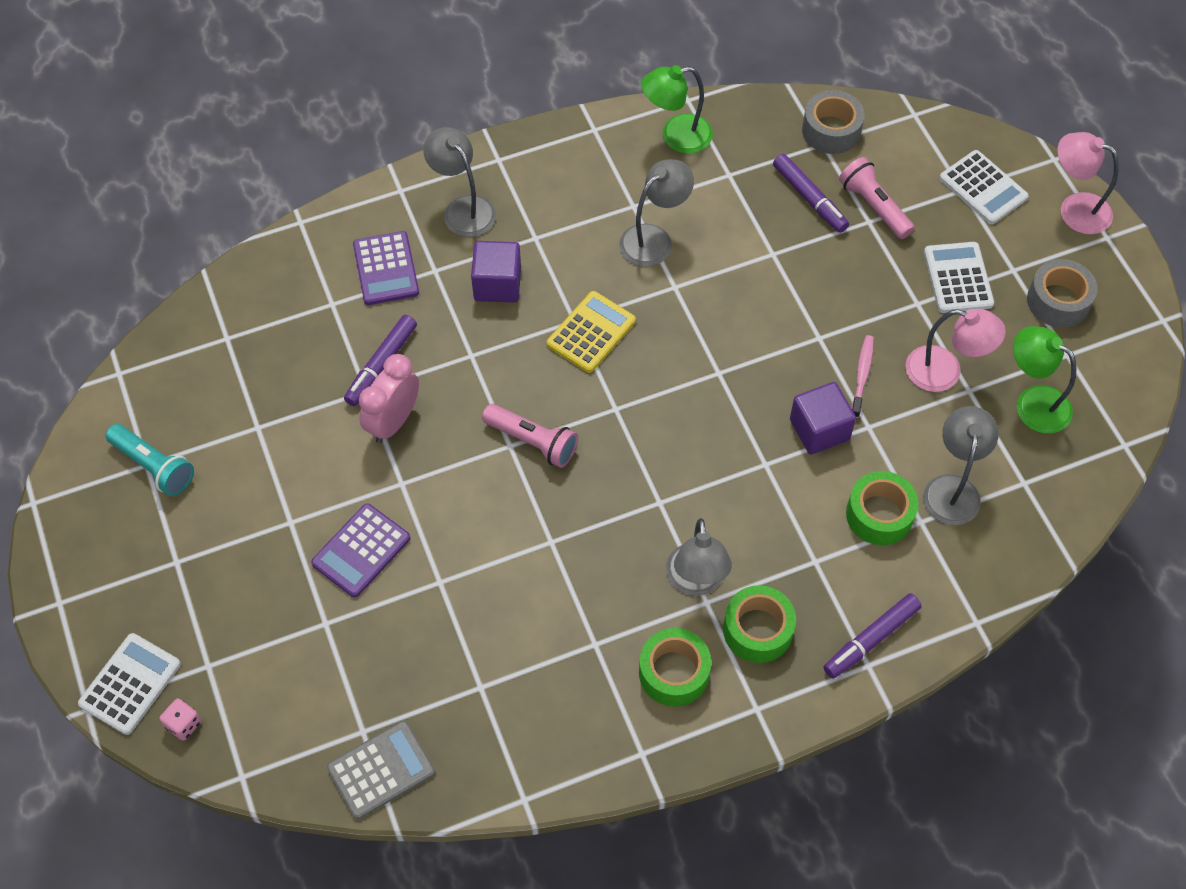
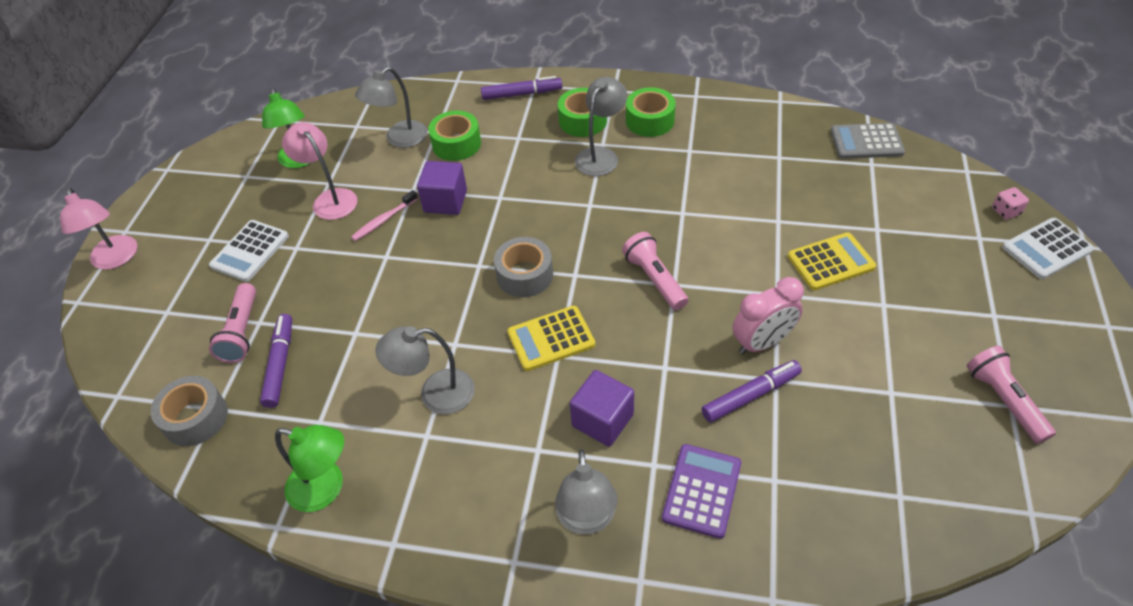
camera: 145 degrees left, 10 degrees down
(153, 466) = (1004, 400): turquoise flashlight -> pink flashlight
(361, 550) = (831, 262): purple calculator -> yellow calculator
(983, 188) = (151, 306): white calculator -> none
(1058, 301) = (209, 207): grey tape -> grey tape (525, 275)

